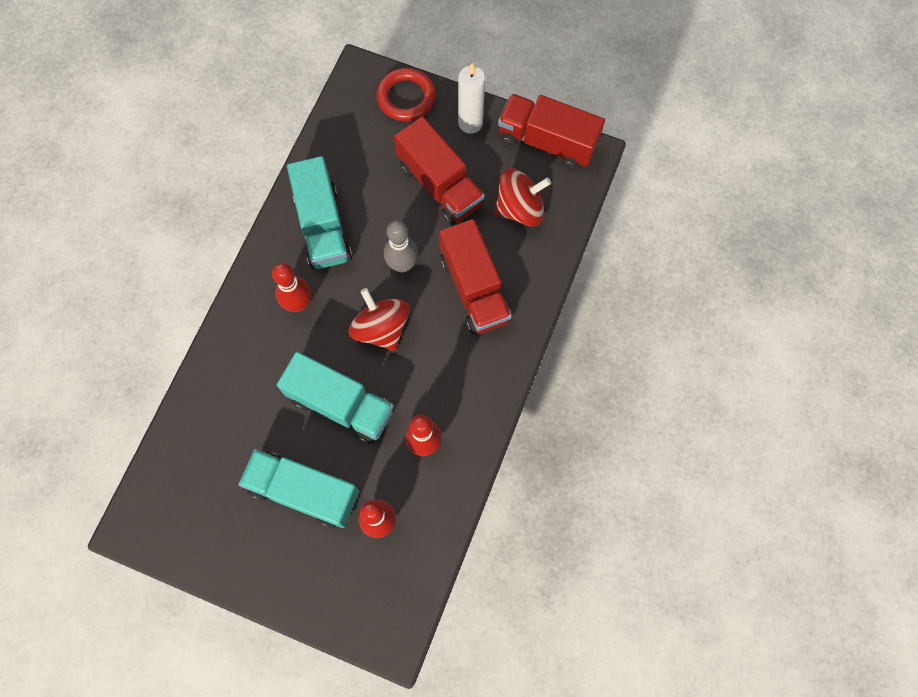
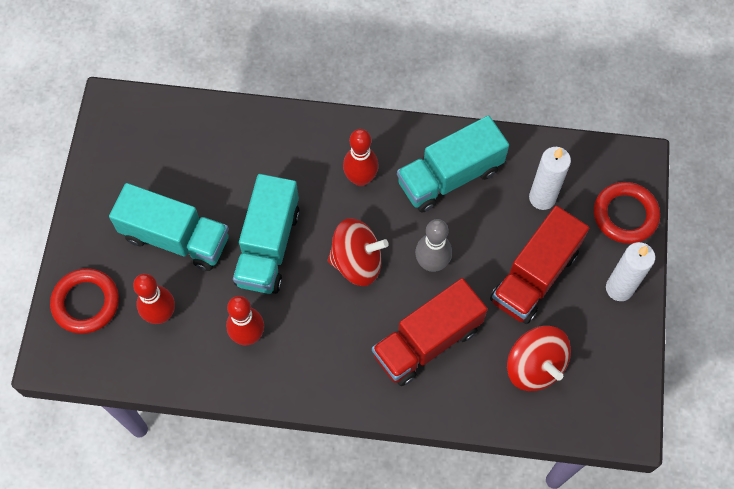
camera: 75 degrees right, 5 degrees down
(304, 491) = (175, 238): turquoise truck -> turquoise truck turned 105 degrees clockwise
(345, 595) = (86, 303): none -> red ring
(369, 157) = (542, 198): none -> white candle
(381, 328) = (357, 262): red spinning top -> red spinning top turned 45 degrees clockwise
(547, 141) = (626, 376): red truck -> none

